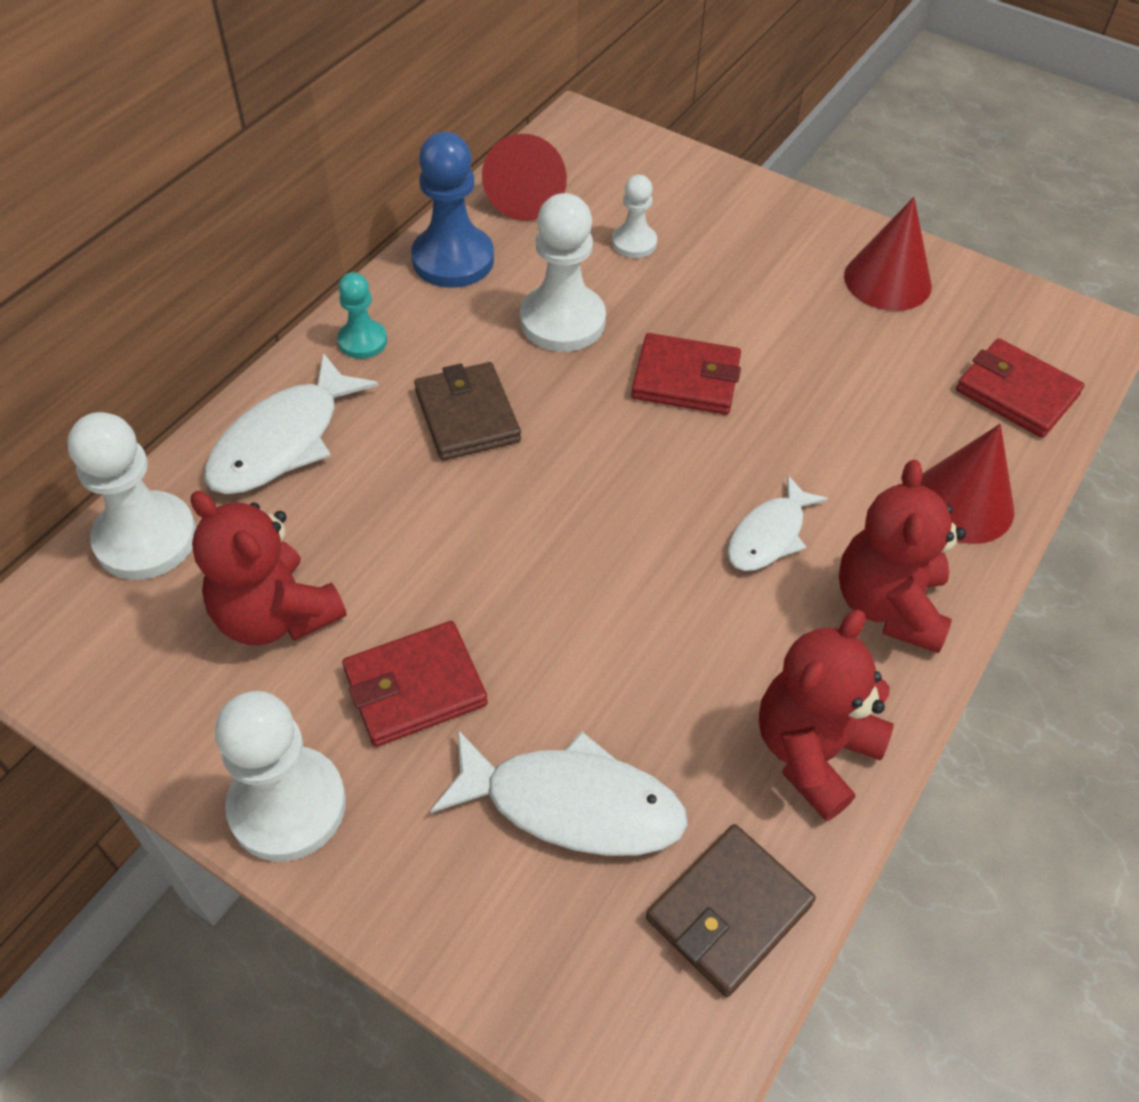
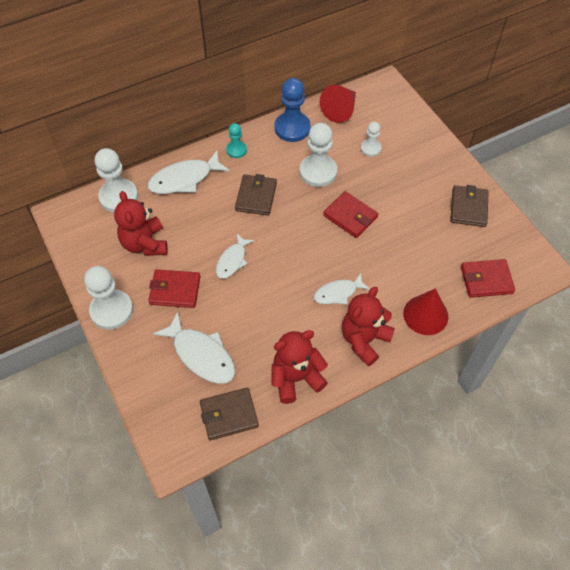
camera: 30 degrees right, 5 degrees up
(504, 565) = (232, 260): none -> white fish
(887, 280) = (468, 208): red cone -> brown wallet
(1016, 393) = (486, 280): red wallet -> red wallet turned 75 degrees counterclockwise

